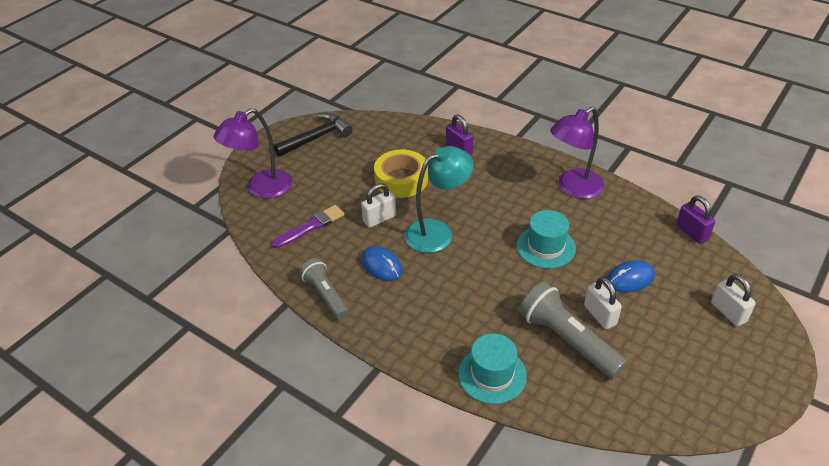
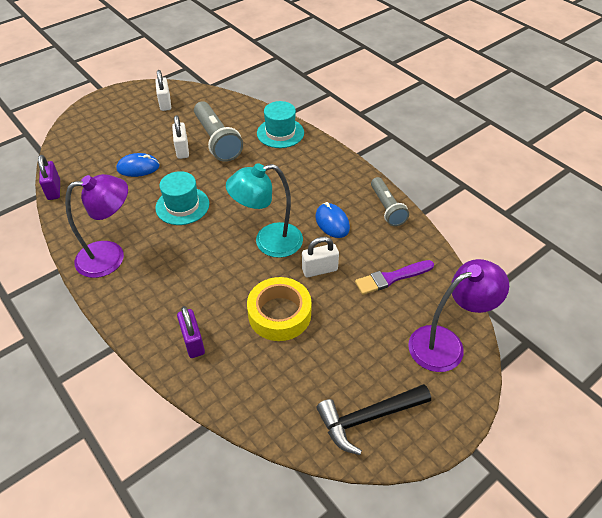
camera: 165 degrees left, 5 degrees up
(728, 312) = (94, 133): white padlock -> white padlock (165, 103)

